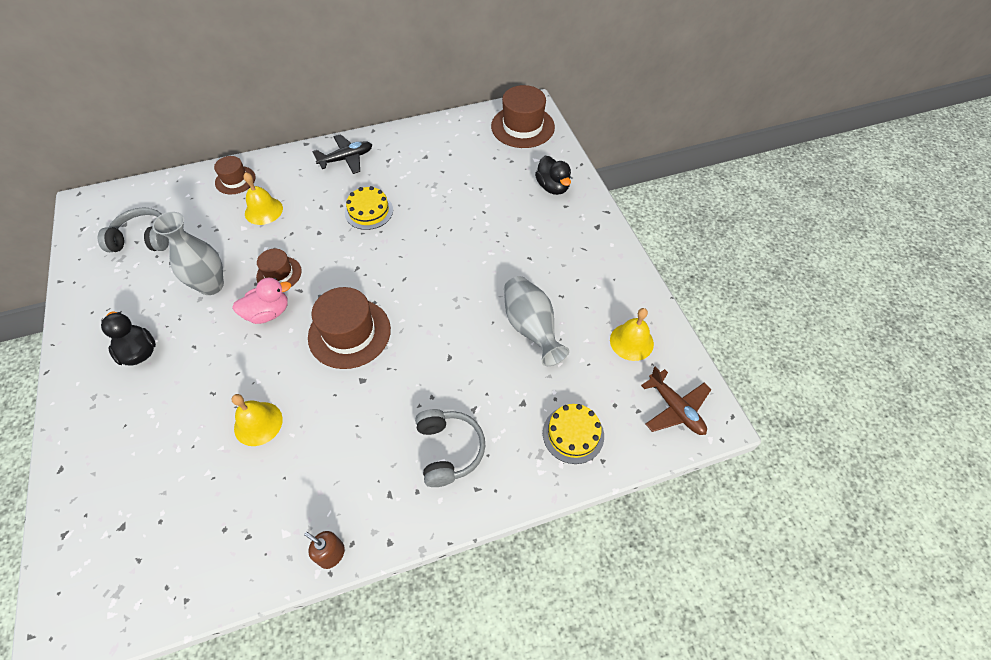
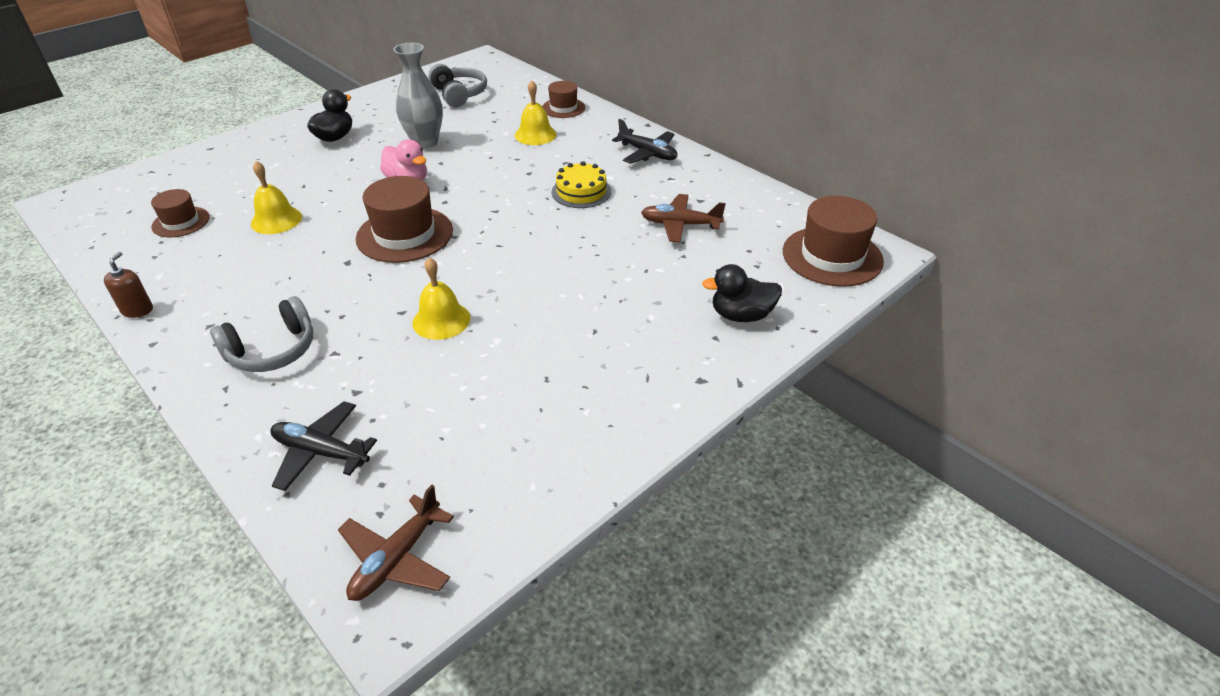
camera: 65 degrees right, 15 degrees down
(279, 274) = (459, 170): brown hat -> brown hat (181, 222)
(446, 177) = (680, 225): none -> brown plane
(531, 328) = (476, 365): grey vase -> none
(552, 187) = (741, 315): black duck -> black duck turned 45 degrees clockwise
(573, 434) = (321, 452): yellow cake -> black plane
(631, 341) = (501, 474): yellow bell -> yellow bell (441, 320)

